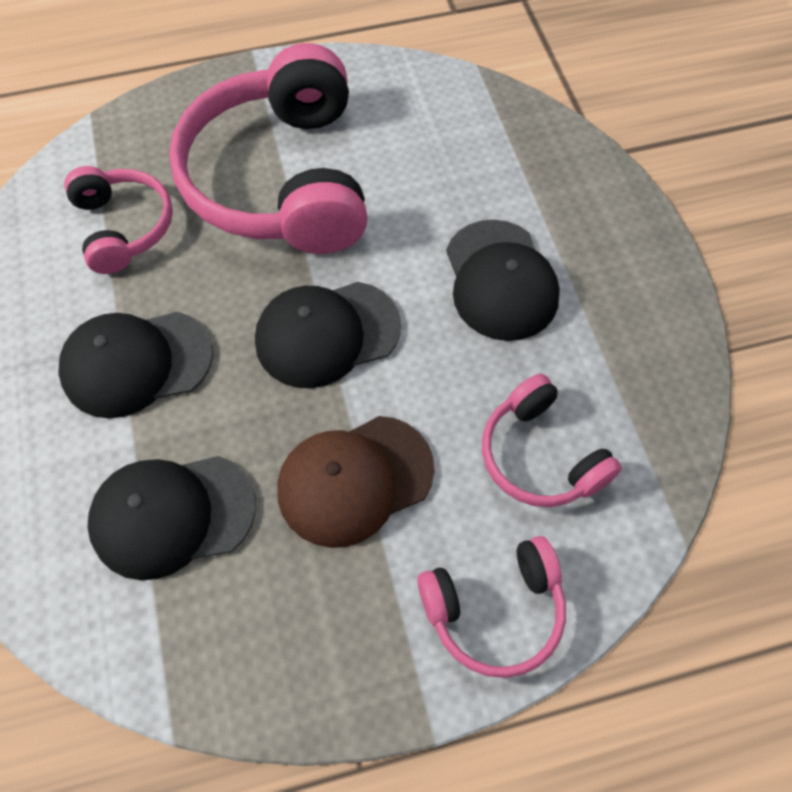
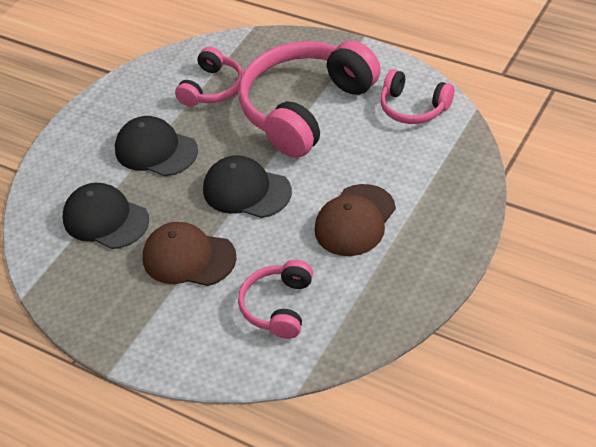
camera: 50 degrees right, 15 degrees down
(494, 609) = (185, 348): pink headphones -> pink headphones (414, 107)
(500, 280) = (355, 220): black cap -> brown cap

